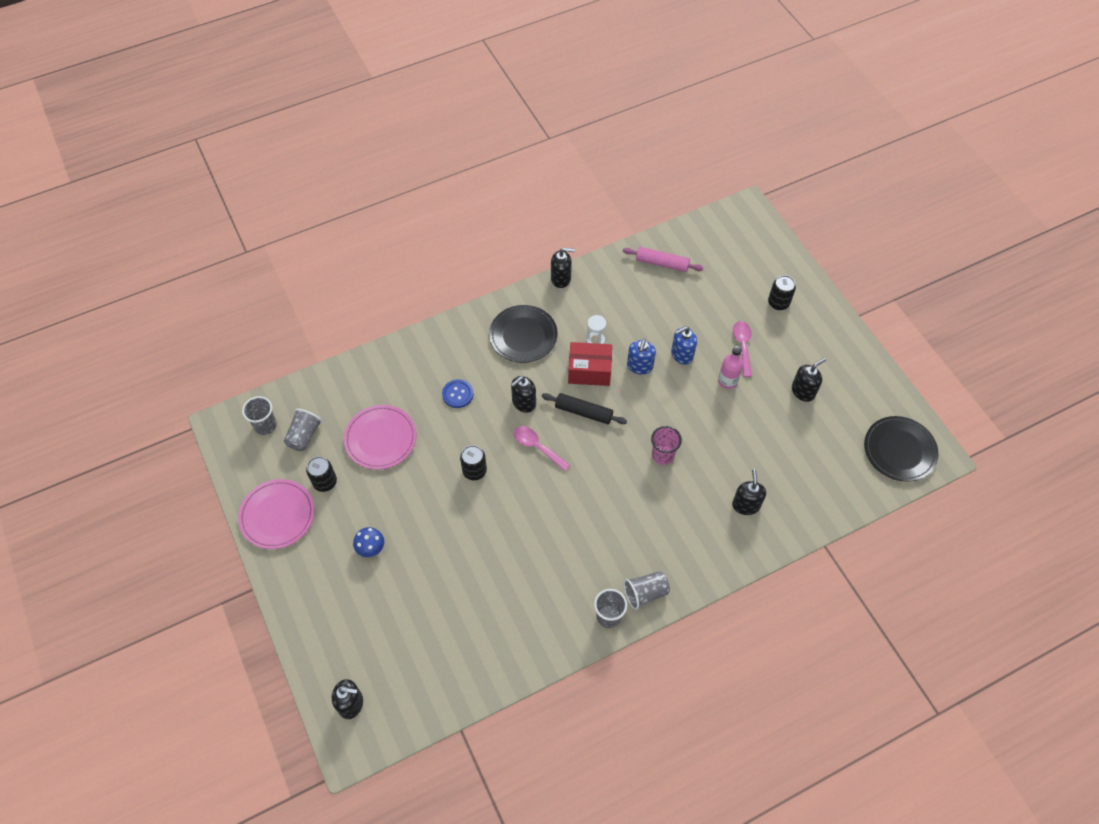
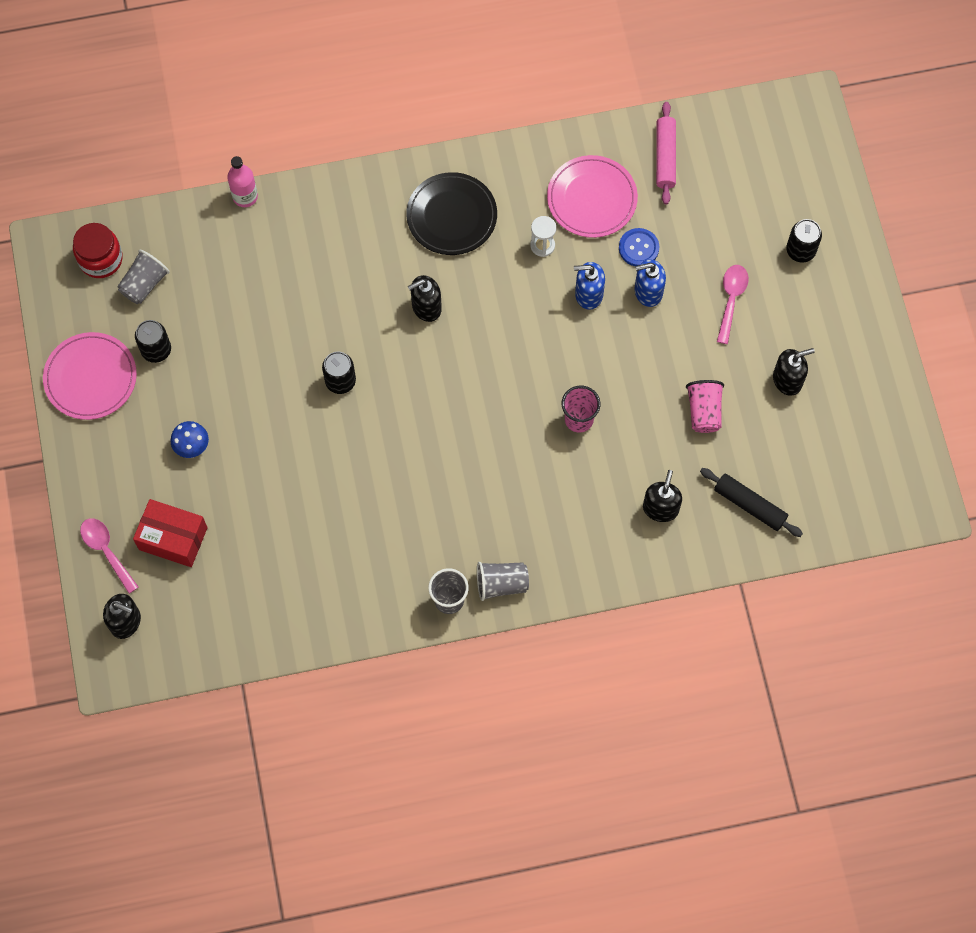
camera: 15 degrees right, 10 degrees up
(265, 426) = (100, 259): grey cup -> red jar
(380, 438) = (236, 311): pink plate -> pink plate (592, 199)
(457, 394) = (346, 276): blue button -> blue button (638, 248)
(537, 447) = (426, 370): pink spoon -> pink spoon (106, 551)
(561, 278) = (524, 146): black soap dispenser -> none
(583, 412) = (498, 338): black rolling pin -> black rolling pin (750, 505)
(589, 371) = (522, 285): red box -> red box (173, 538)
(639, 366) = (588, 294): blue soap dispenser -> blue soap dispenser turned 60 degrees clockwise
(662, 263) = (665, 157): pink rolling pin -> pink rolling pin turned 60 degrees clockwise
(727, 381) = (694, 342): pink bottle -> pink bottle (245, 196)
(752, 427) = (704, 411): none -> pink cup
(899, 450) = (881, 488): black plate -> none

